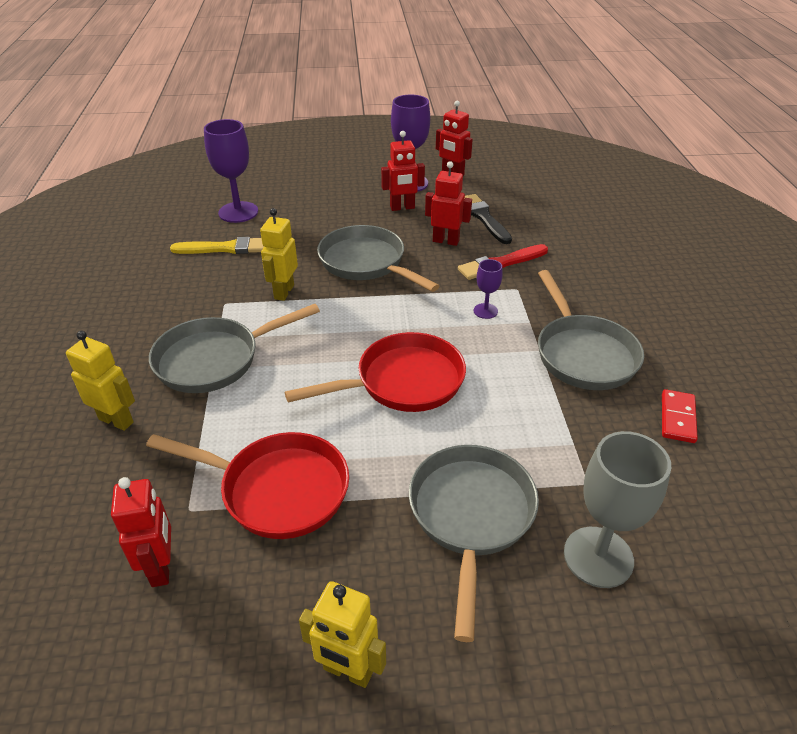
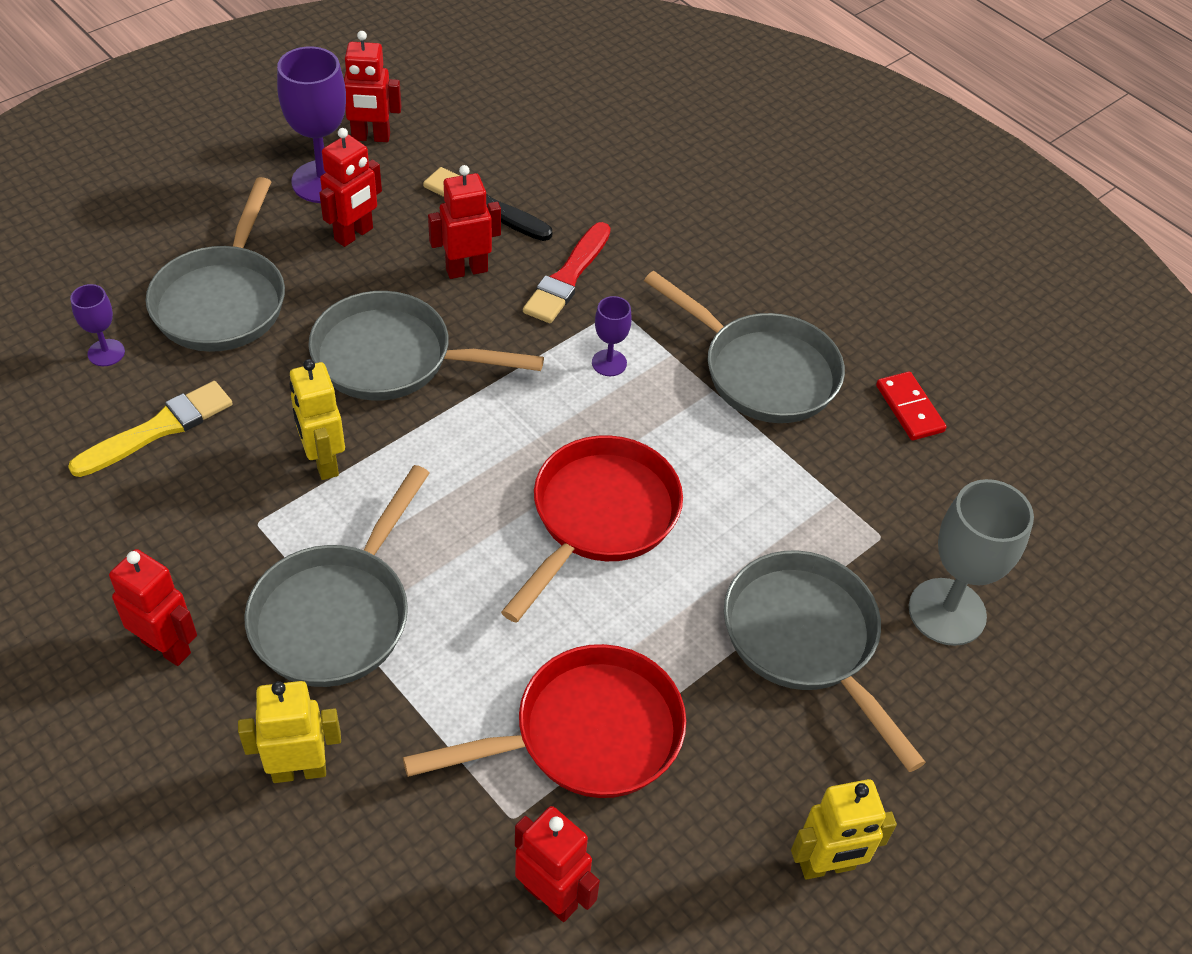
camera: 40 degrees left, 10 degrees up
(126, 335) = (167, 647): none -> red robot
(238, 212) = (106, 353): purple goblet -> purple goblet, size x0.51
(311, 211) = (223, 301): none -> grey pan

